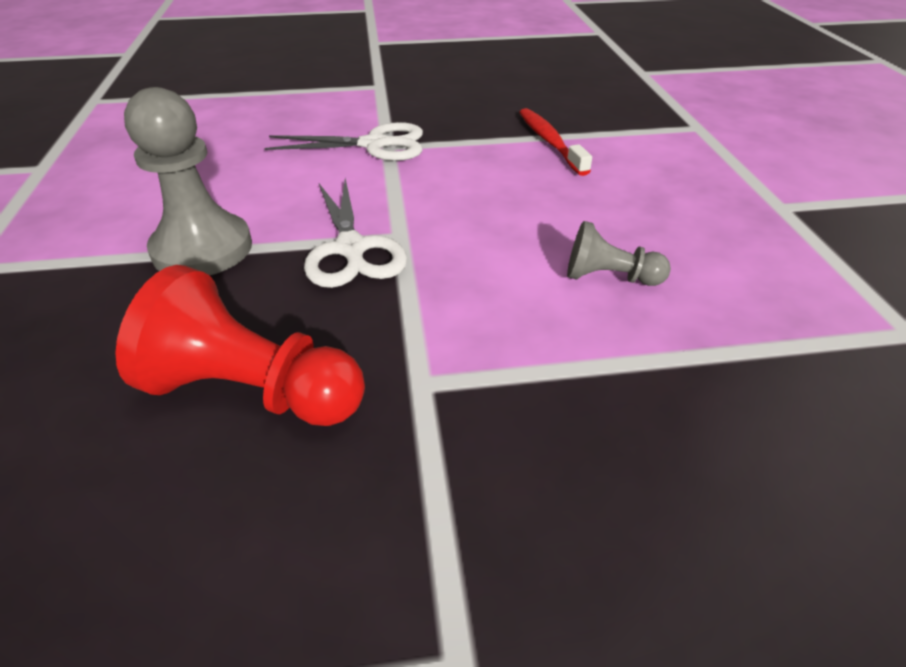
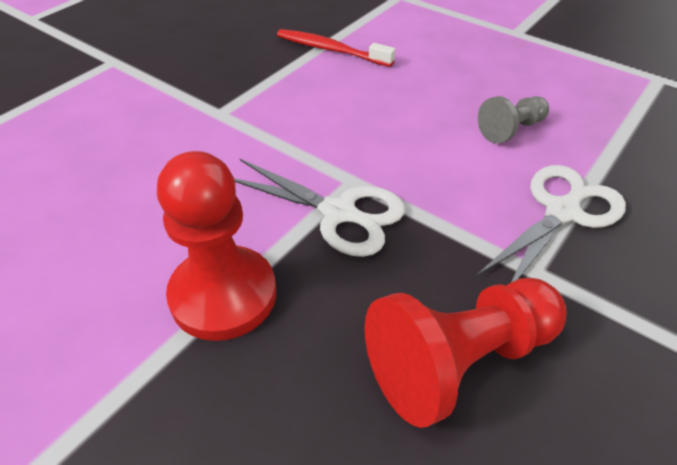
camera: 45 degrees left, 5 degrees up
(202, 249) = (223, 295): grey pawn -> red pawn
(374, 145) = (206, 118): white scissors -> white scissors (562, 212)

